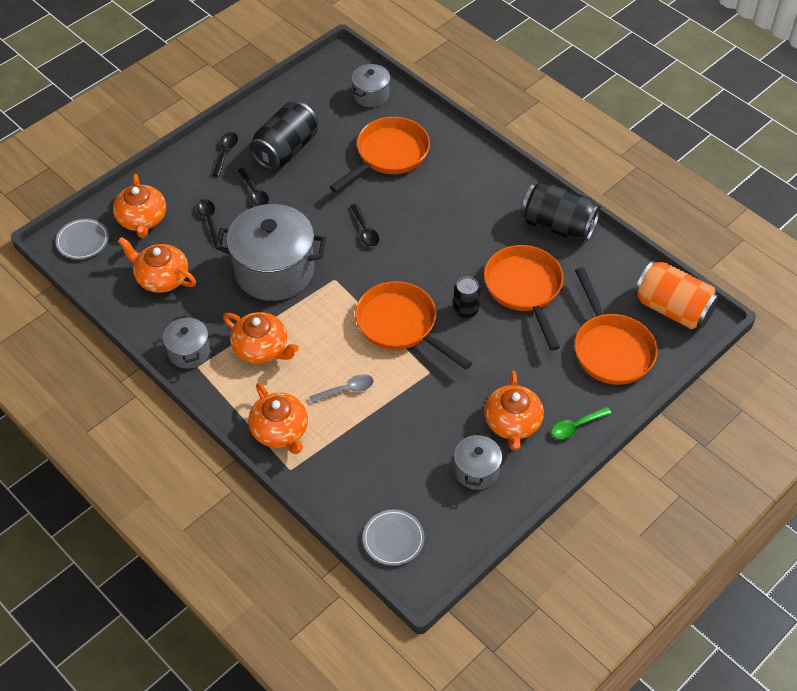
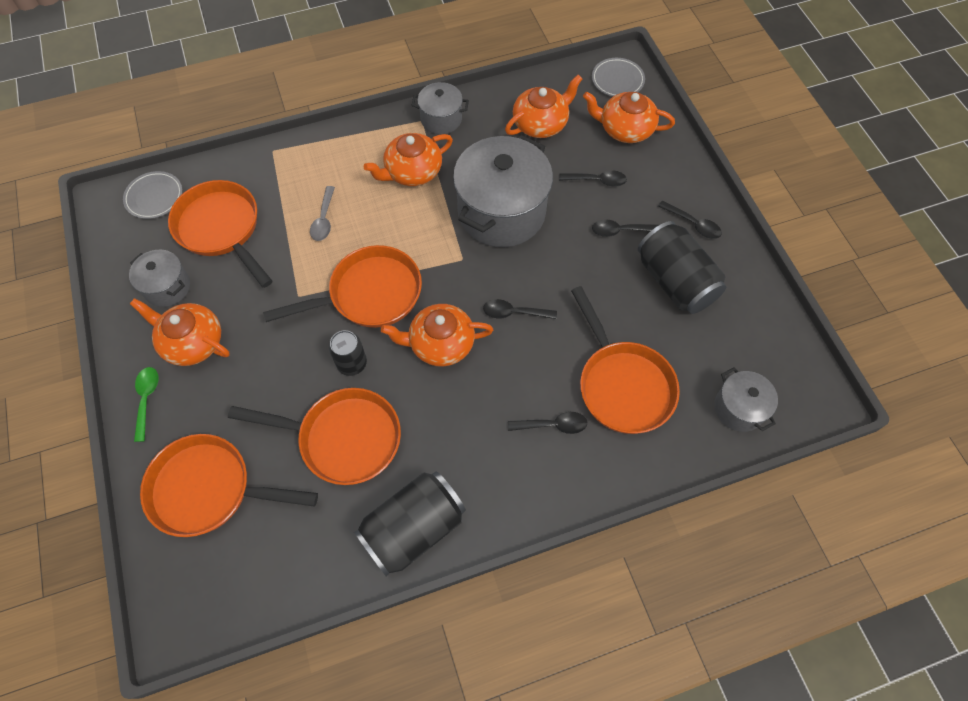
camera: 115 degrees right, 10 degrees up
(280, 431) = (315, 156): orange teapot -> orange teapot (440, 343)
(397, 463) = (221, 229): none -> orange pan
(441, 181) = (553, 425): none -> black spoon
(672, 309) = (213, 599): orange can -> none

